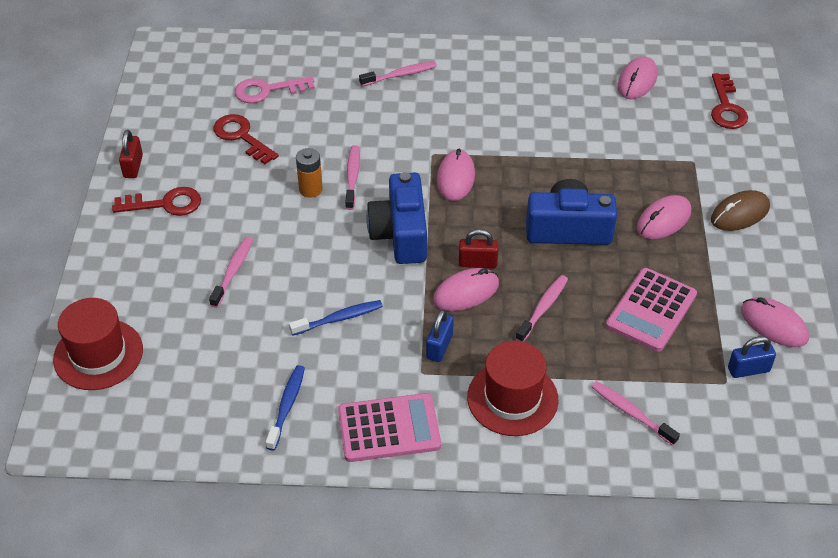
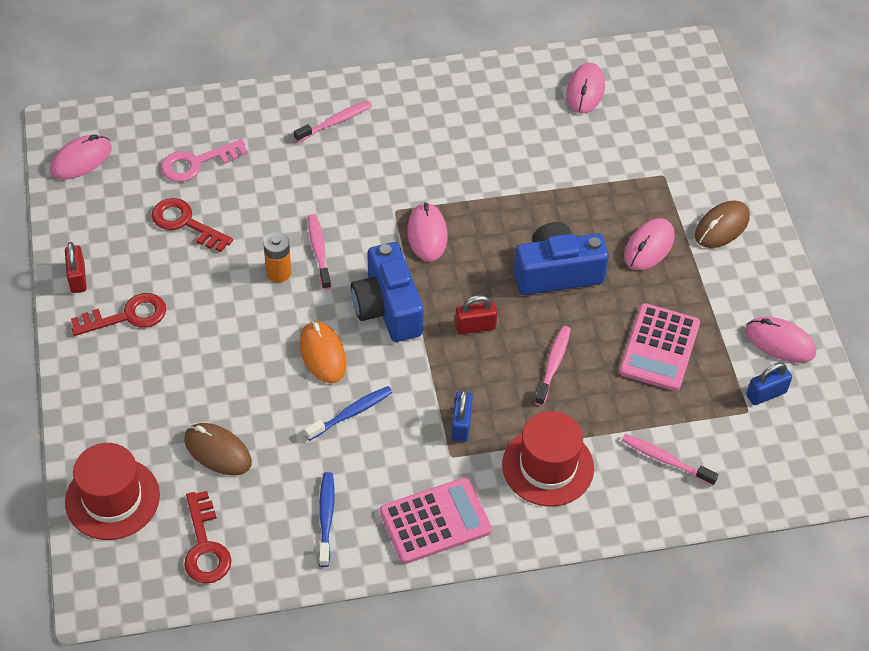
camera: 15 degrees left, 5 degrees up
(206, 330) = (218, 451): none -> brown mouse
(233, 271) = (225, 380): pink toothbrush -> none
(329, 263) = (323, 354): none -> orange mouse
(466, 292) = (472, 361): pink mouse -> pink mouse (81, 160)
(726, 107) = (682, 108): red key -> red key (205, 546)

